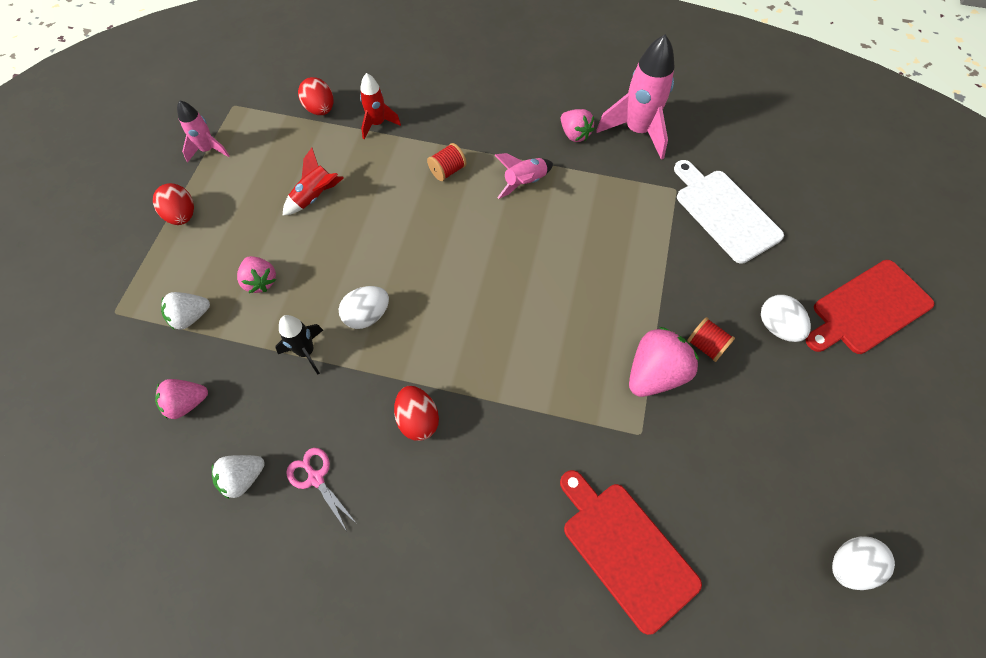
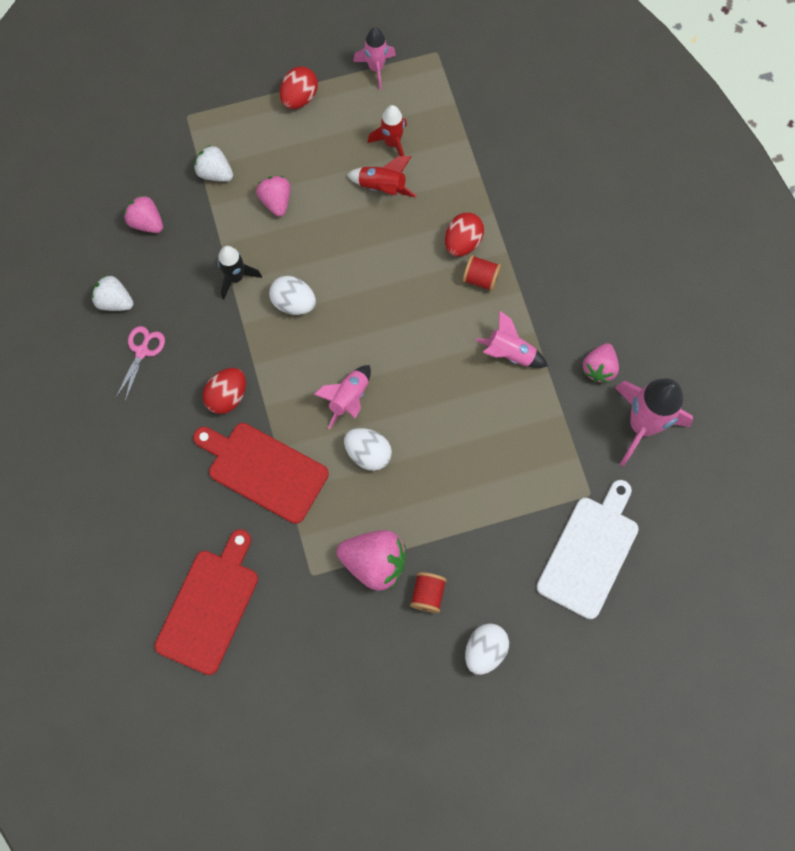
camera: 60 degrees right, 10 degrees up
(260, 281) = (276, 201): pink strawberry -> pink strawberry turned 135 degrees clockwise
(320, 109) = (480, 126): red egg -> red egg (462, 242)
(377, 124) = (496, 186): red rocket -> red rocket (392, 143)
(487, 317) = (348, 398): none -> pink rocket
(850, 566) = (289, 787): white egg -> white egg (368, 453)
(868, 309) = (555, 728): red cutting board -> red cutting board (264, 470)

